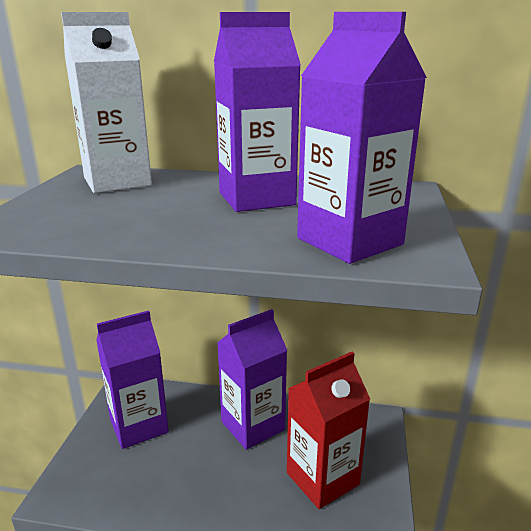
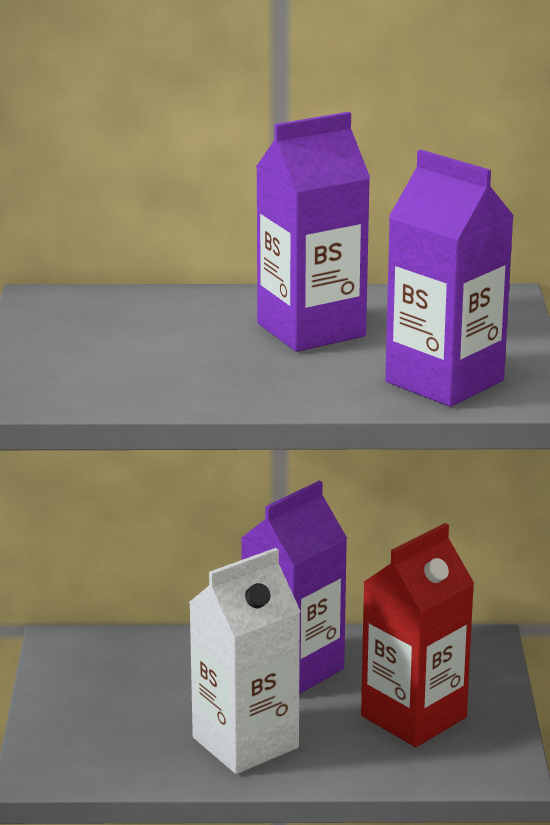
camera: 10 degrees left, 0 degrees up
(117, 182) = (102, 314): white carton -> white carton (245, 743)
(139, 426) = (115, 686): purple carton -> none

